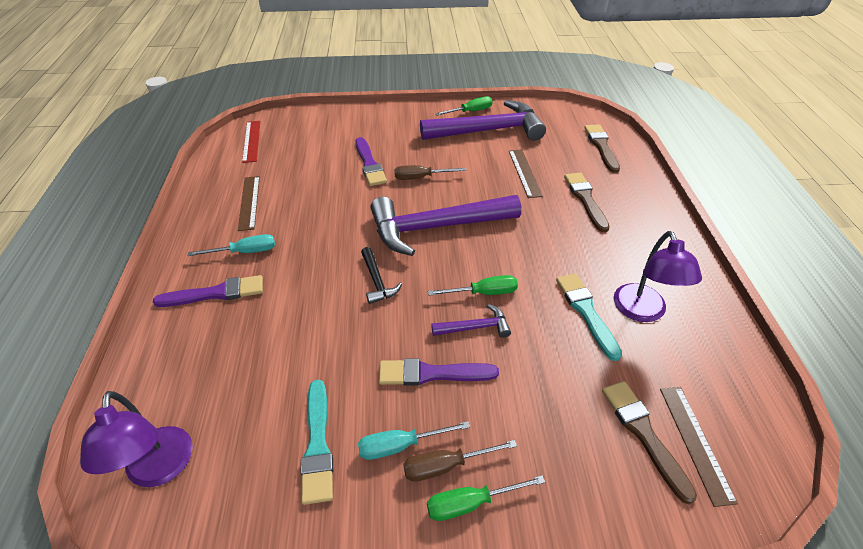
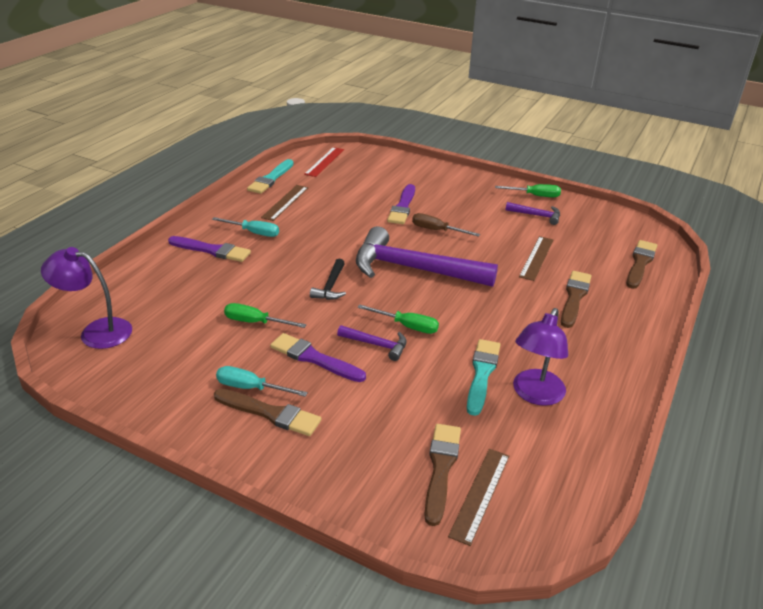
camera: 30 degrees right, 10 degrees down
(159, 470) = (96, 331): purple lamp -> purple lamp turned 90 degrees clockwise
(317, 445) = (198, 362): turquoise brush -> turquoise brush (271, 179)
(446, 466) = (270, 413): brown screwdriver -> brown brush
(471, 503) = (266, 441): green screwdriver -> green screwdriver (255, 322)
(488, 131) = (536, 215): purple hammer -> purple hammer, size x0.44

